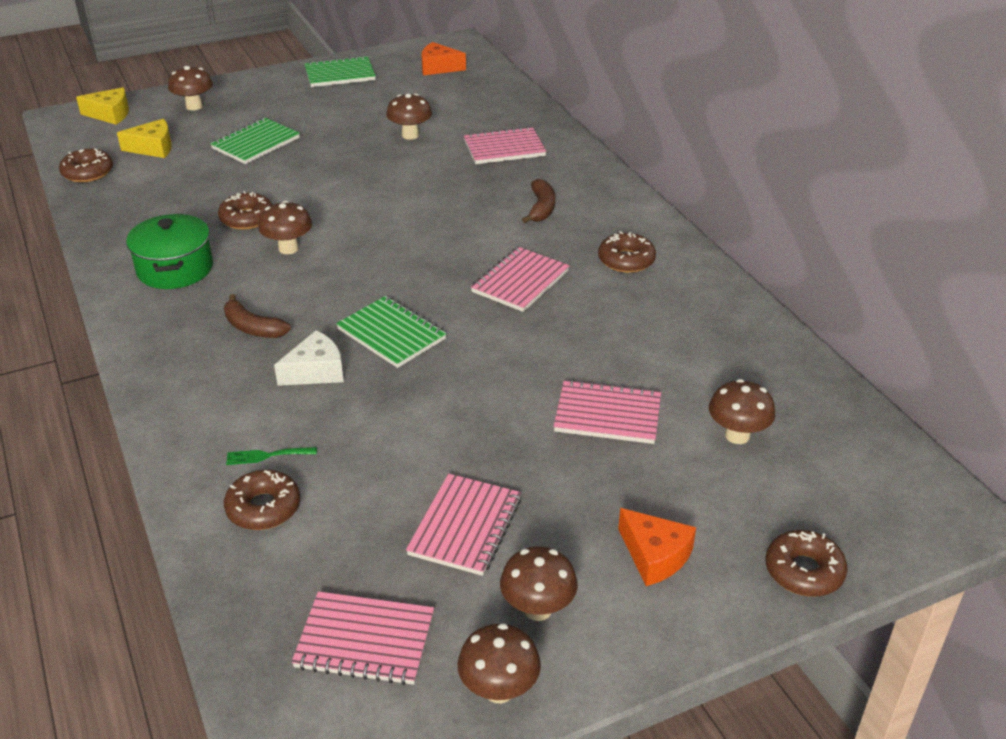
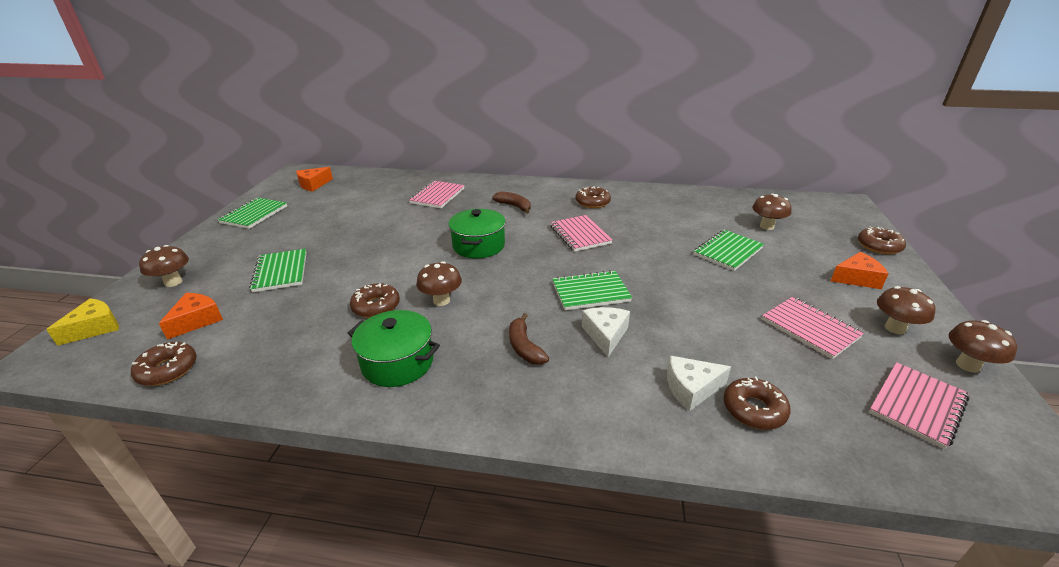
camera: 55 degrees left, 5 degrees down
(153, 148) = (196, 320): yellow cheese -> orange cheese
(253, 328) = (524, 347): brown banana -> brown banana turned 90 degrees clockwise
(267, 456) = (691, 389): green fork -> white cheese
(410, 135) = (374, 216): brown mushroom -> none
(417, 224) = (478, 246): none -> green pot
(607, 414) = (728, 251): pink notebook -> green notebook

